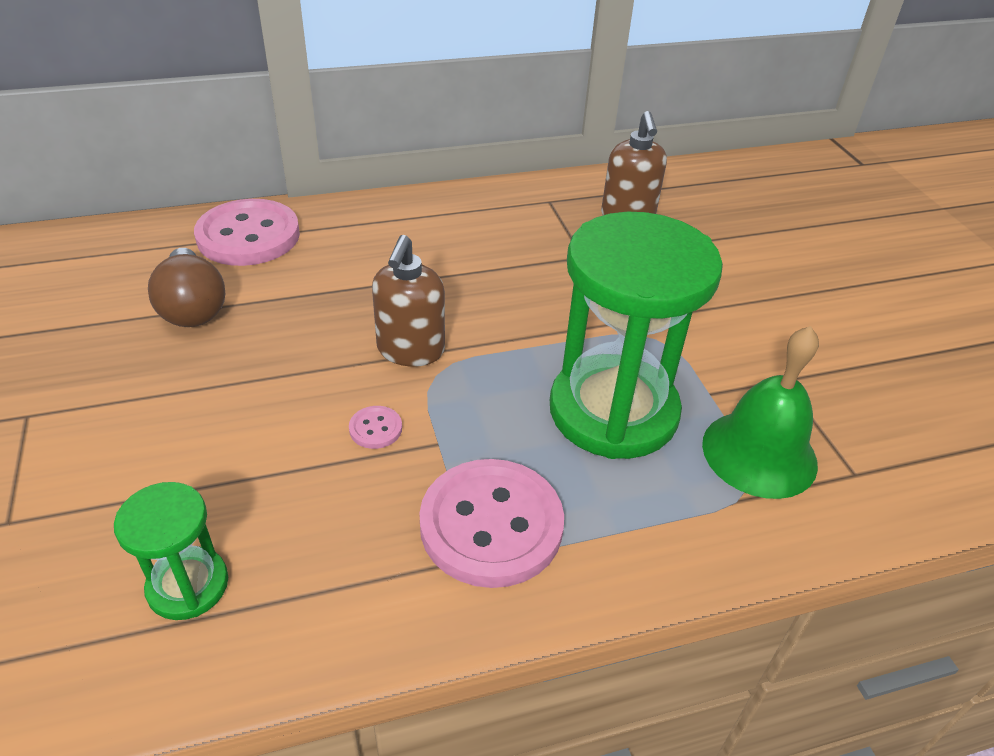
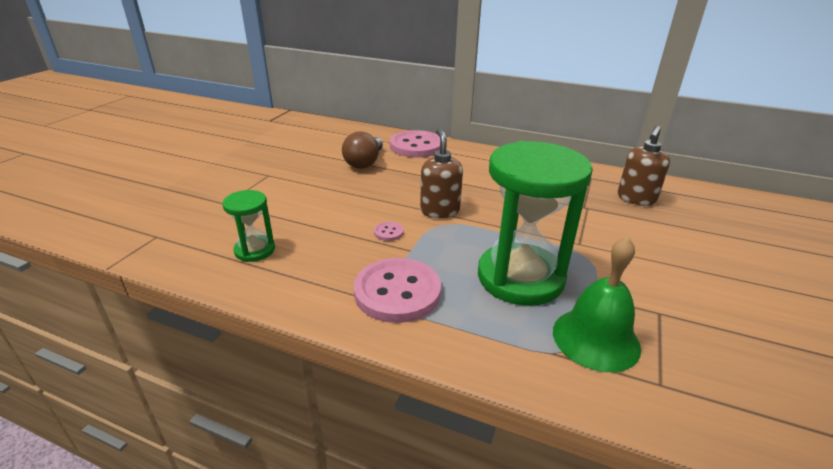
camera: 40 degrees right, 10 degrees down
(410, 350) = (439, 211): brown soap dispenser -> brown soap dispenser turned 120 degrees clockwise

